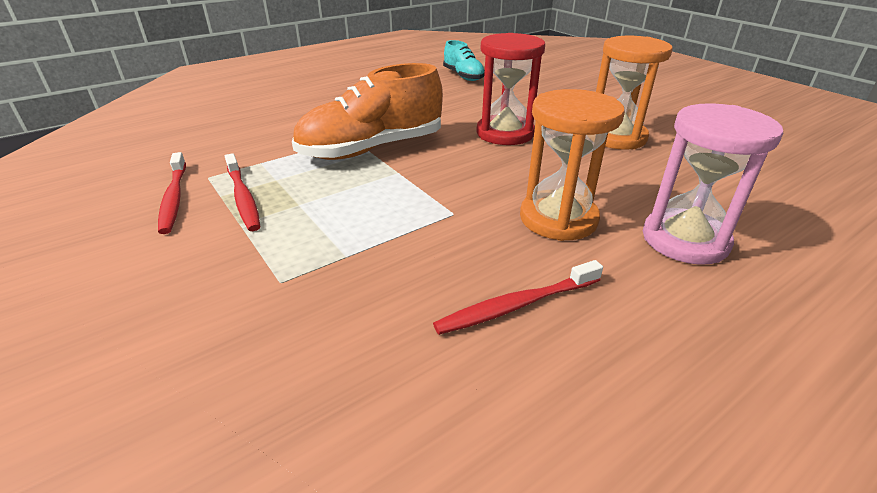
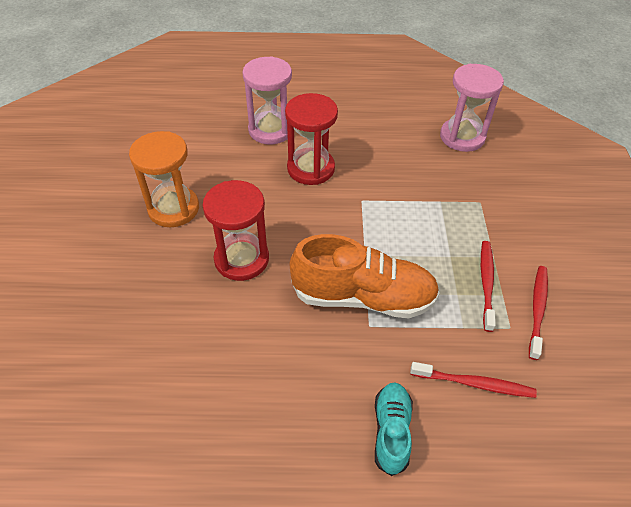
camera: 145 degrees left, 15 degrees up
(374, 405) = (462, 137): none -> pink hourglass
(463, 76) = (137, 408): turquoise shoe -> turquoise shoe (391, 431)
(516, 305) = (382, 141): red toothbrush -> red toothbrush (474, 383)
(558, 219) = (311, 168): orange hourglass -> red hourglass

